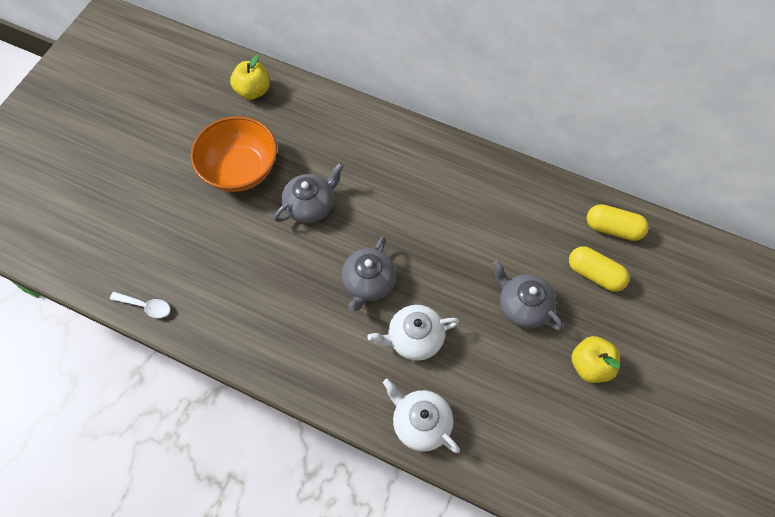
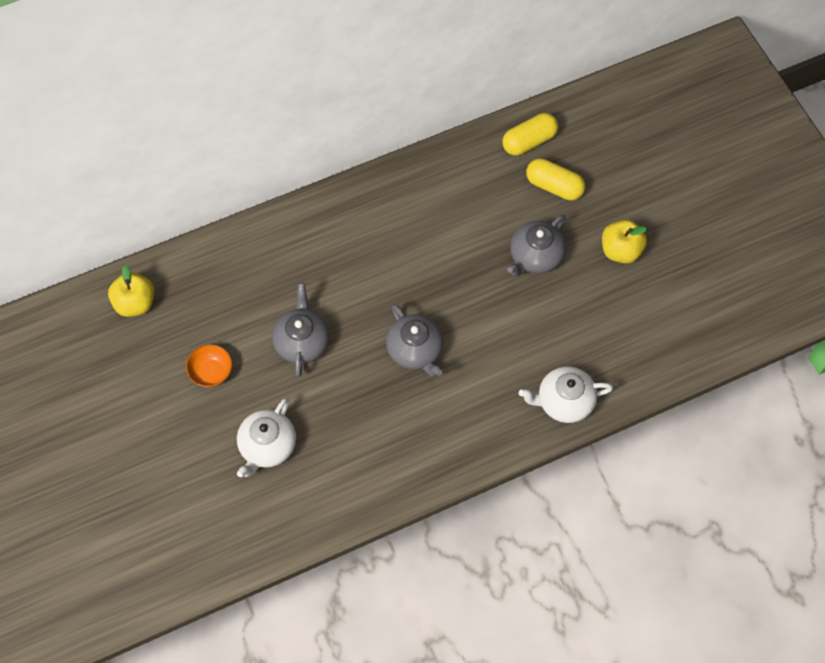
camera: 50 degrees left, 0 degrees up
(146, 306) = (279, 539): white spoon -> none
(240, 169) = (211, 372): orange bowl -> orange bowl, size x0.48
(414, 338) = (493, 354): white teapot -> white teapot (267, 446)
(523, 306) = (535, 256): grey teapot -> grey teapot turned 45 degrees counterclockwise
(594, 274) = (554, 186): yellow capsule -> yellow capsule turned 45 degrees clockwise

